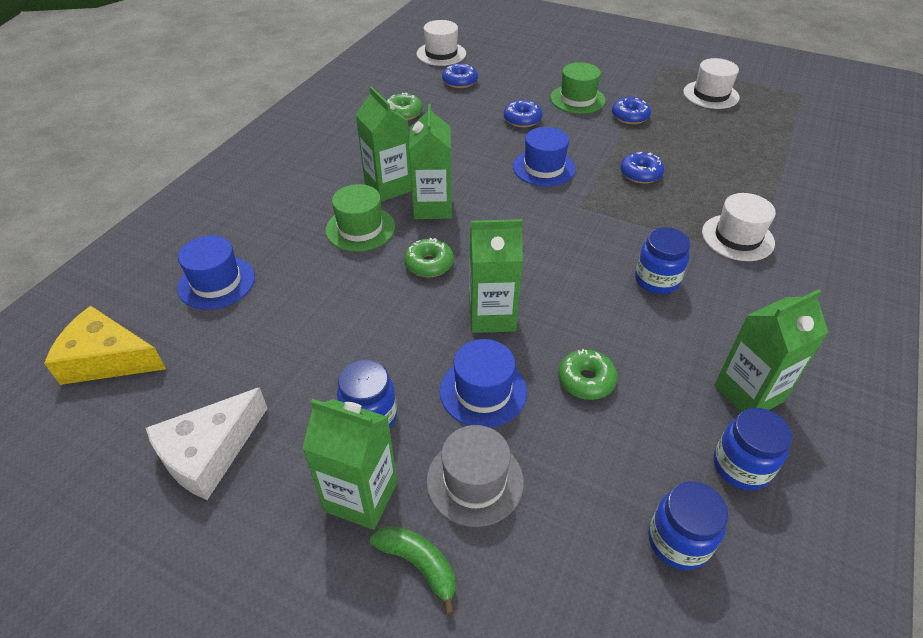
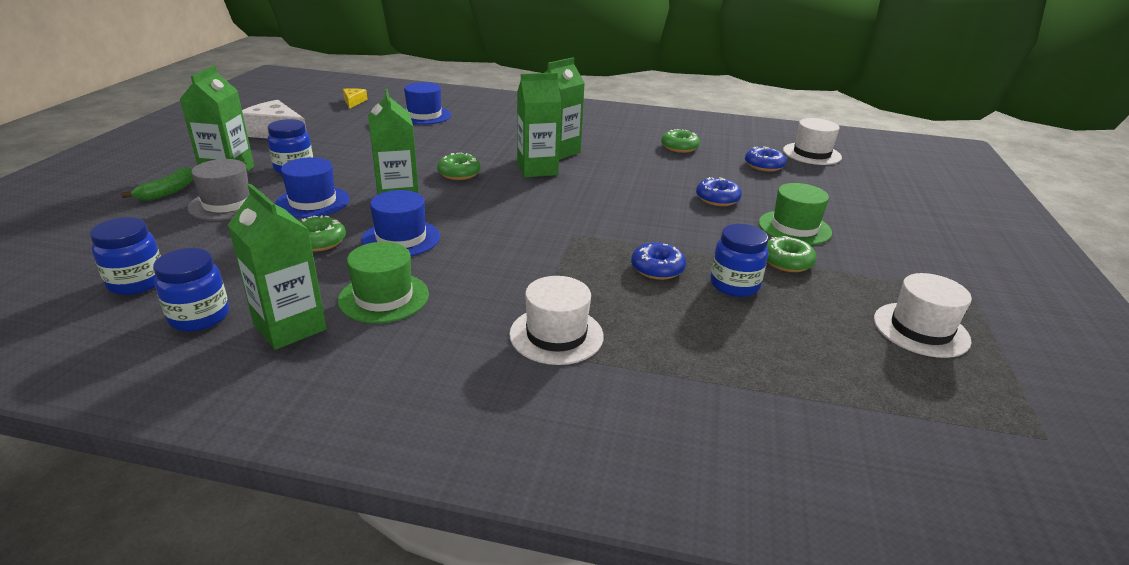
camera: 75 degrees right, 15 degrees down
(107, 359) = (353, 102): yellow cheese -> yellow cheese, size x0.51
(360, 228) = (497, 147): green hat -> green hat (384, 297)
(544, 168) = (631, 213): blue hat -> blue hat (401, 238)
(630, 116) = (786, 262): blue donut -> green donut
(656, 280) = (460, 277): blue jar -> blue jar (734, 285)

